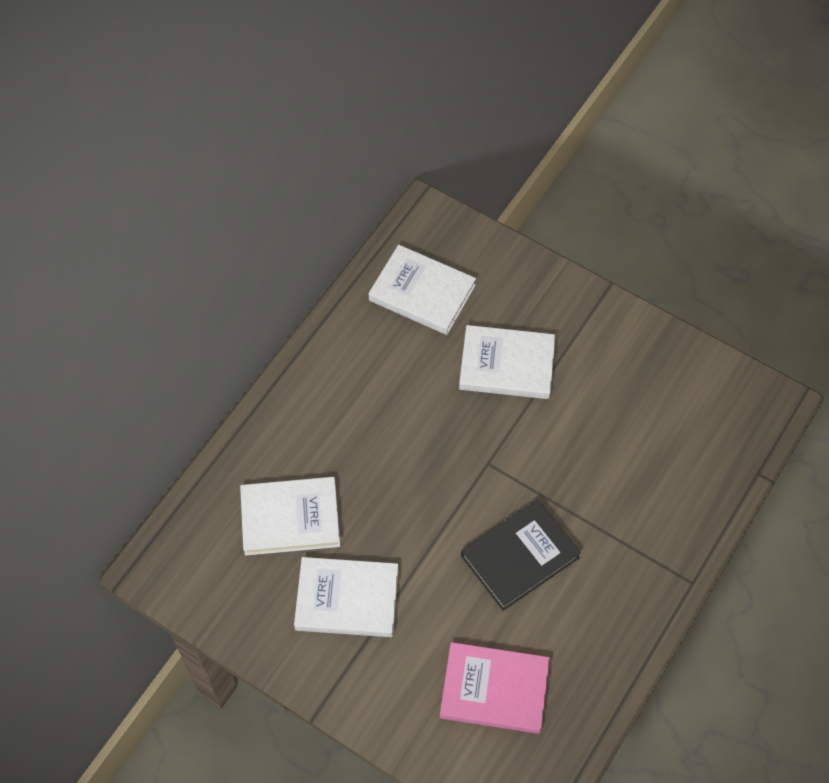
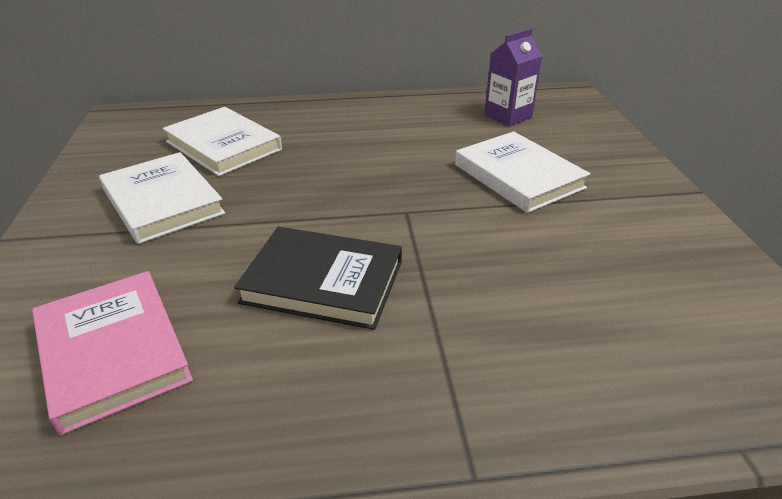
camera: 50 degrees right, 25 degrees down
(422, 293) = (508, 116): white book -> purple carton

